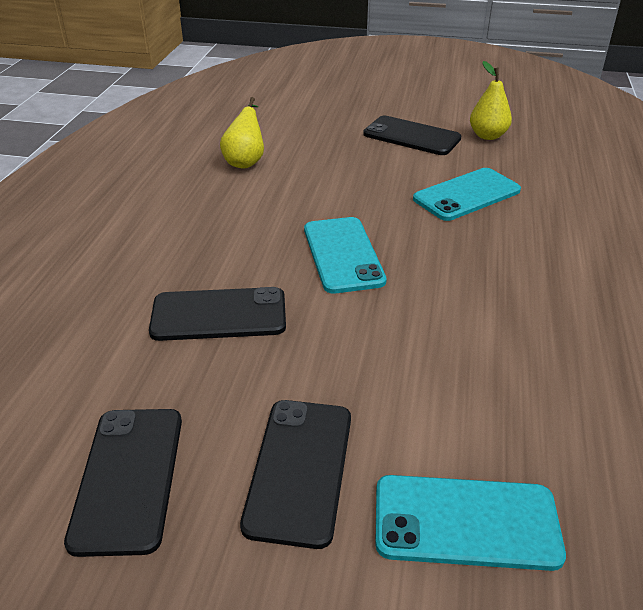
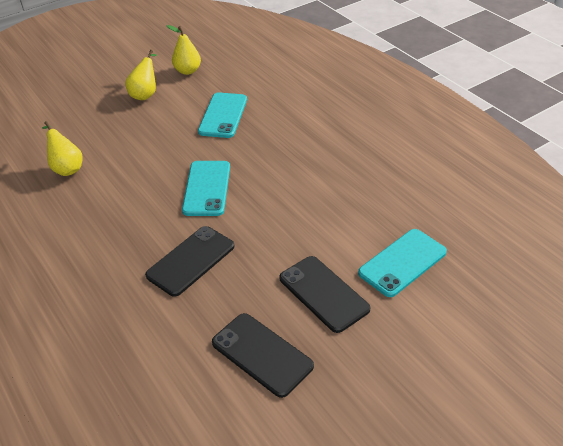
camera: 45 degrees left, 5 degrees up
(343, 255) = (207, 188): turquoise phone -> turquoise phone turned 60 degrees clockwise
(411, 136) = (145, 94): black phone -> yellow pear

